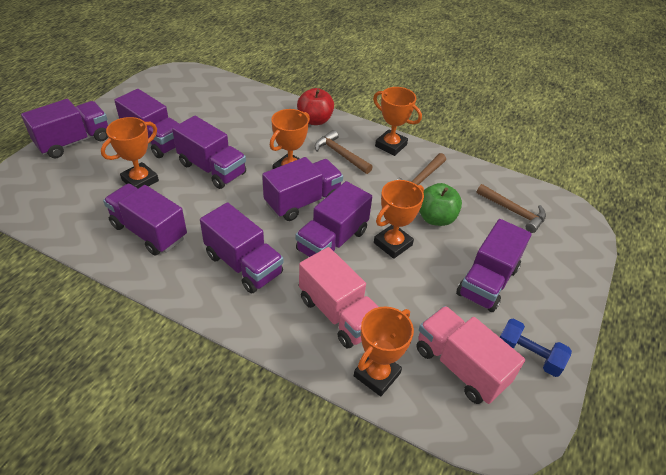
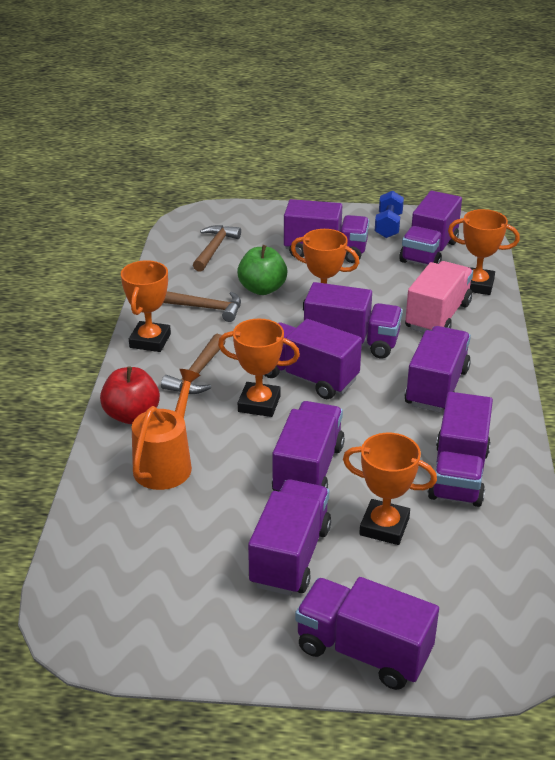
camera: 110 degrees left, 10 degrees down
(262, 121) = (166, 463): none -> orange watering can
(460, 366) = (429, 252): pink truck -> purple truck

